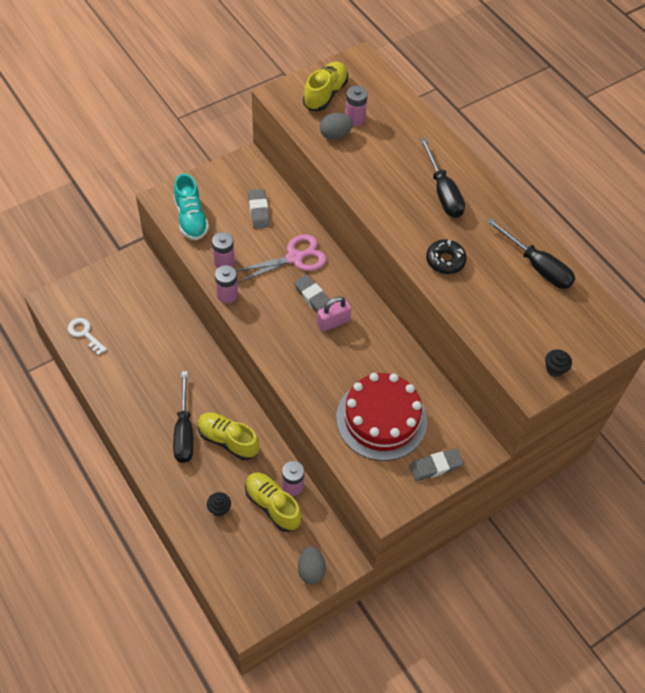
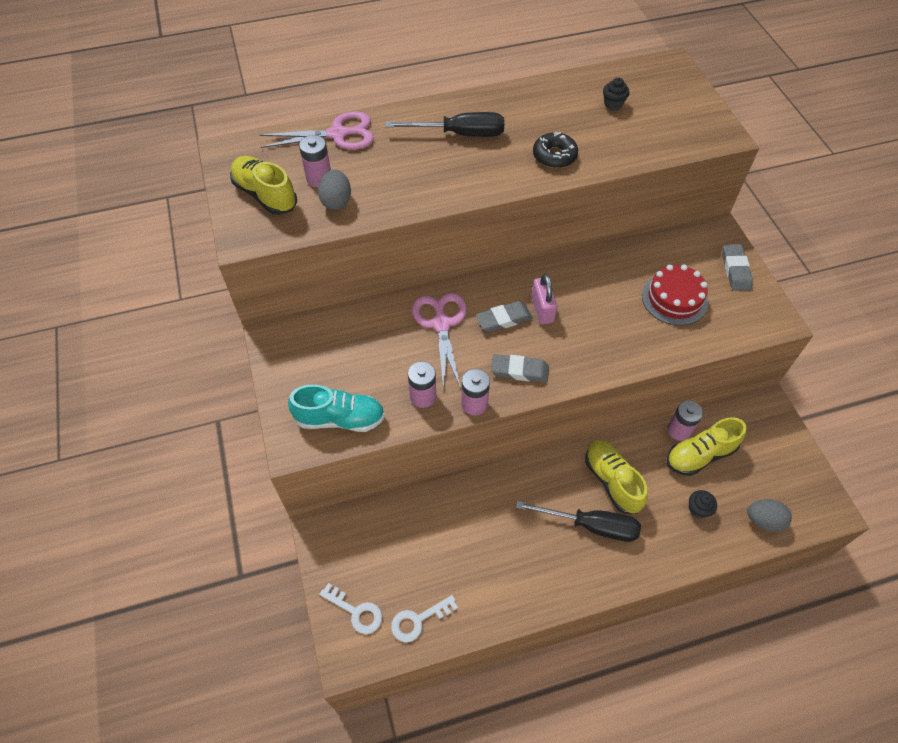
camera: 70 degrees left, 0 degrees up
(83, 296) = (356, 611): none -> white key
(228, 440) = (612, 481): yellow shoe -> yellow shoe turned 105 degrees clockwise
(259, 211) = (357, 343): grey eraser -> grey eraser (519, 370)
(311, 570) = (778, 437): grey egg -> grey egg (763, 520)
(381, 419) = (674, 299): red cake -> red cake, size x0.66
(407, 117) = (338, 134): none -> pink scissors
(537, 266) = (579, 93): black screwdriver -> none
(555, 369) = (705, 115): black cupcake -> black cupcake (613, 104)

